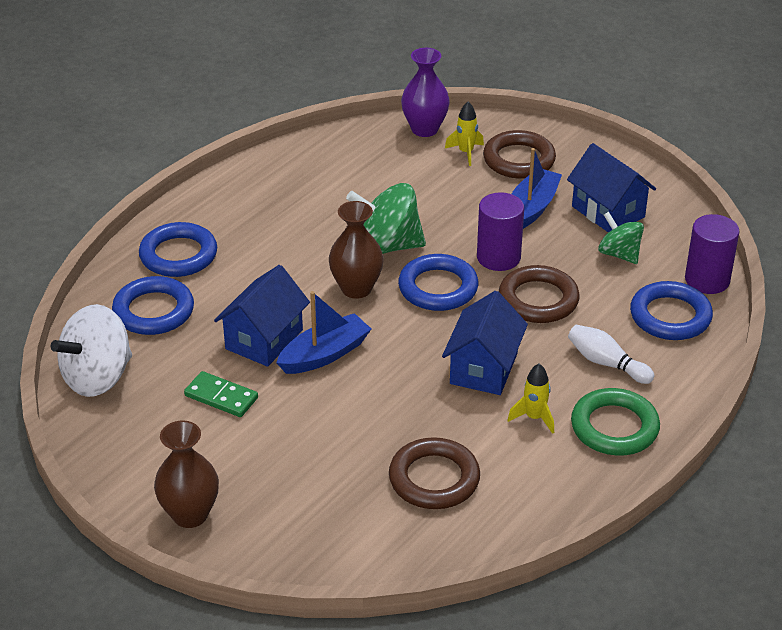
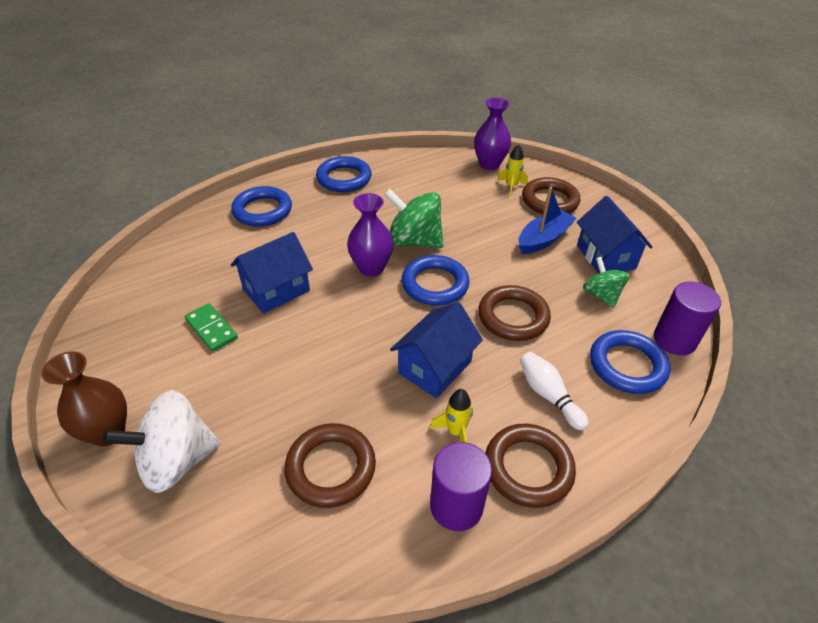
camera: 20 degrees right, 5 degrees up
(98, 377) = (139, 286): white spinning top -> white spinning top (177, 460)
(153, 311) = (215, 246): blue ring -> blue ring (344, 178)
(324, 354) = (313, 316): blue boat -> none
(356, 288) = (371, 268): brown vase -> purple vase
(498, 257) = (497, 272): purple cylinder -> purple cylinder (456, 506)
(614, 427) = (528, 468): green ring -> brown ring

